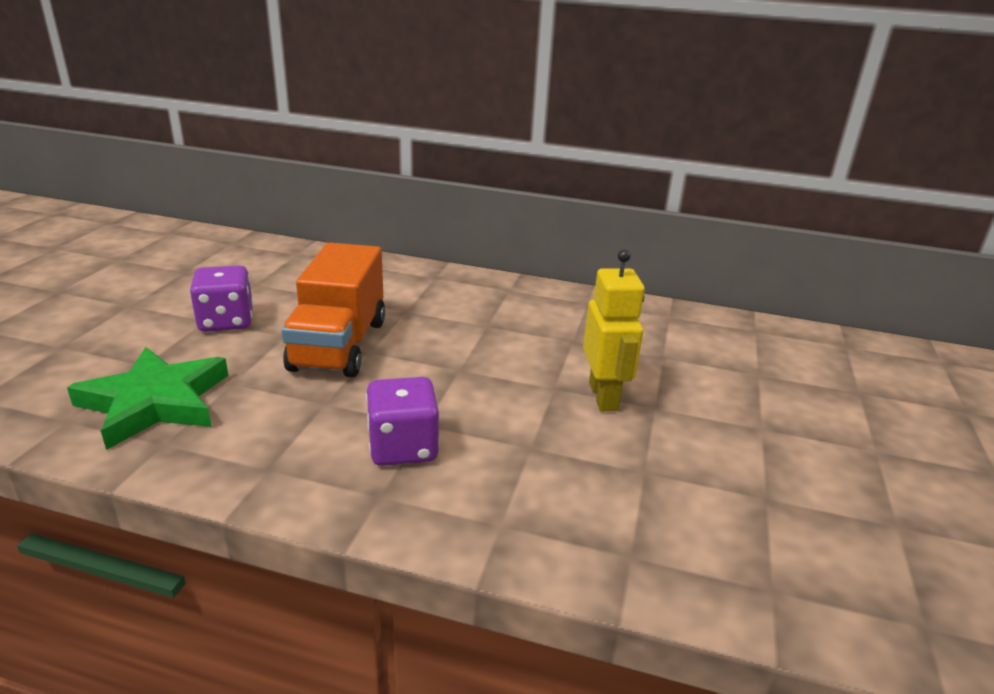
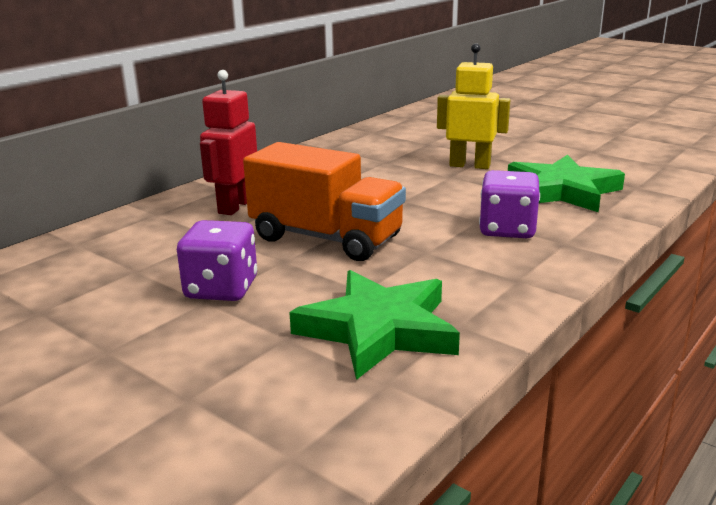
camera: 65 degrees left, 5 degrees down
(395, 291) = (234, 206): none -> red robot
(561, 480) = (562, 190): none -> green star

